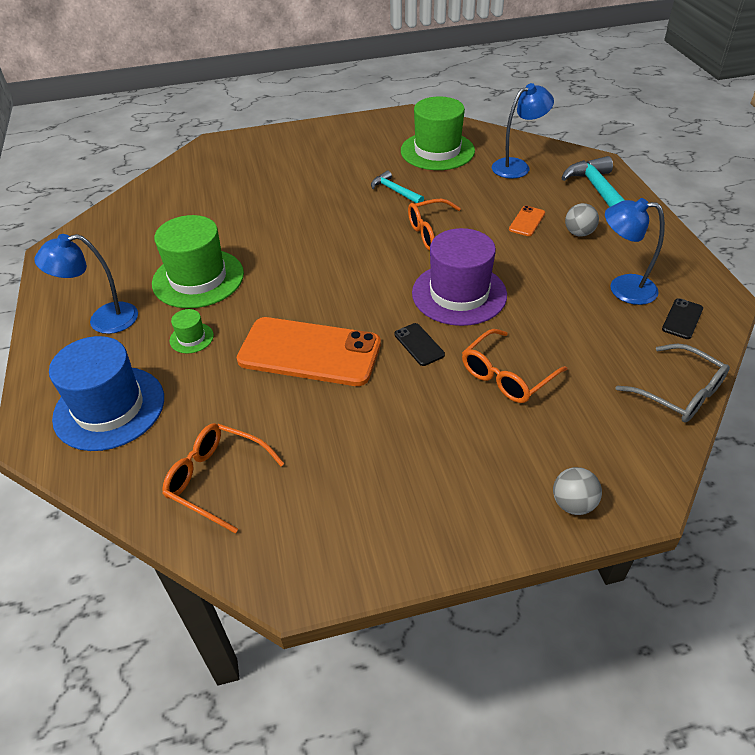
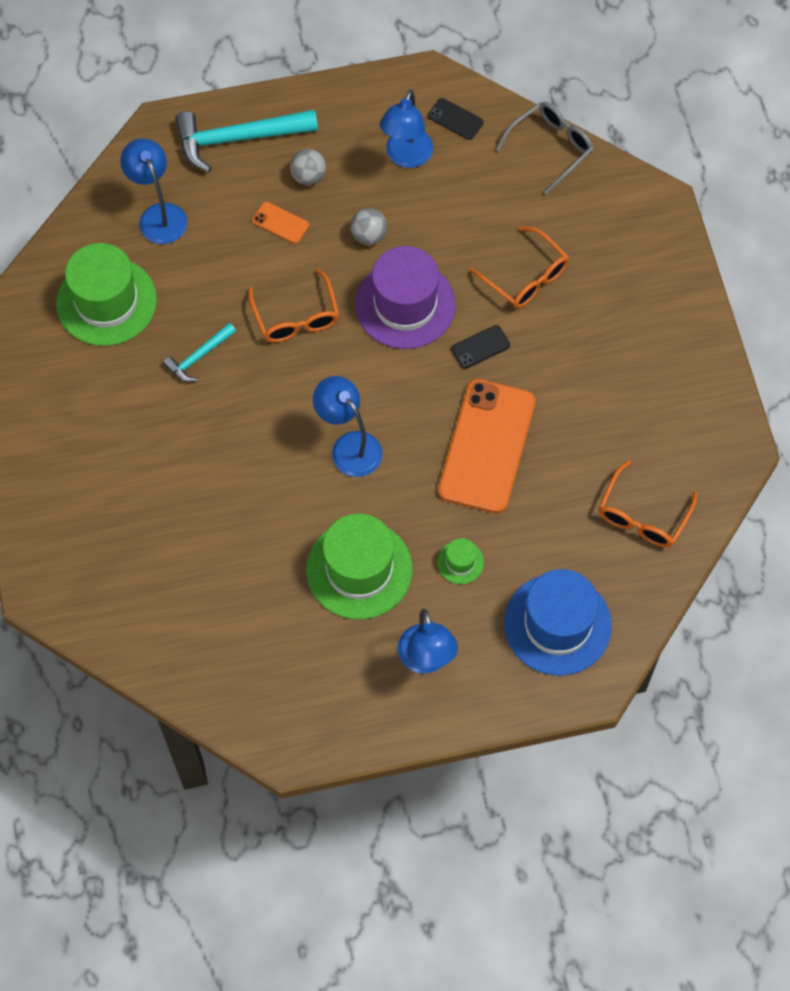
camera: 90 degrees left, 20 degrees up
(314, 268) = (349, 446): none -> blue lamp
(573, 504) = (666, 250): grey ball -> grey ball (368, 236)

